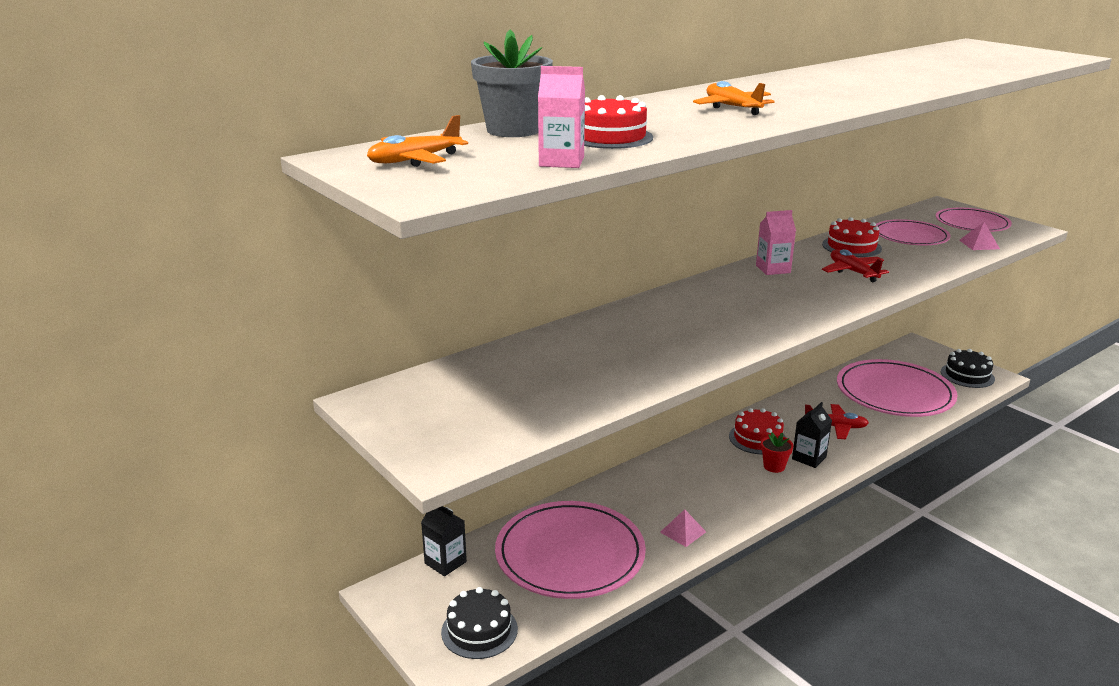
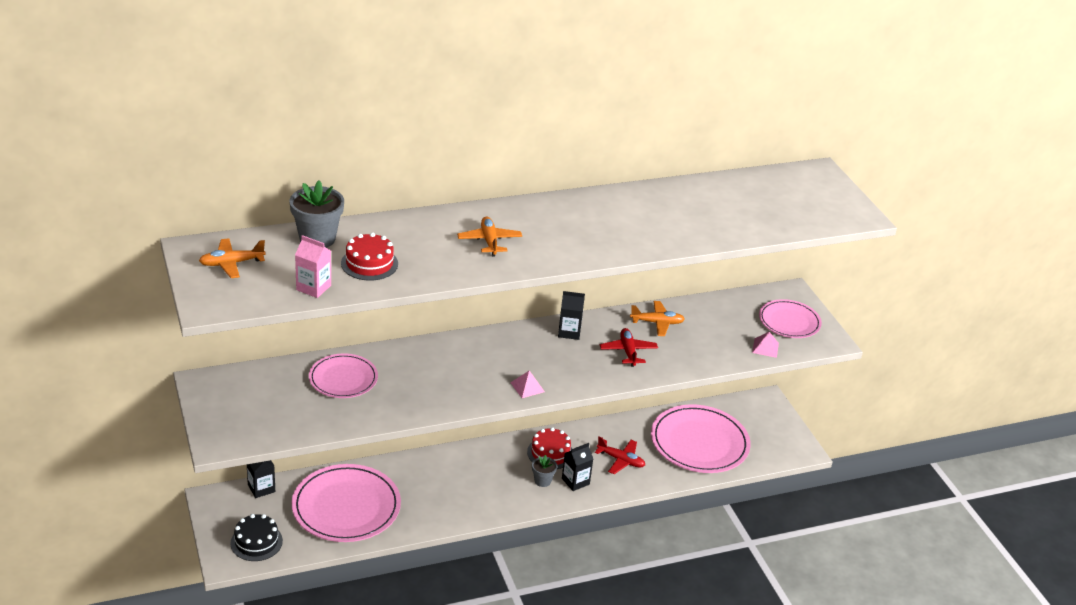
camera: 15 degrees right, 10 degrees up
(683, 532) = (434, 513): pink pyramid -> pink pyramid (527, 387)
(773, 269) = (569, 332): pink carton -> black carton
(774, 466) = (542, 481): red flower pot -> grey flower pot
(851, 246) = (657, 323): red cake -> orange plane
(910, 236) = (718, 323): pink plate -> pink plate (343, 379)
(967, 375) = (780, 442): black cake -> none

